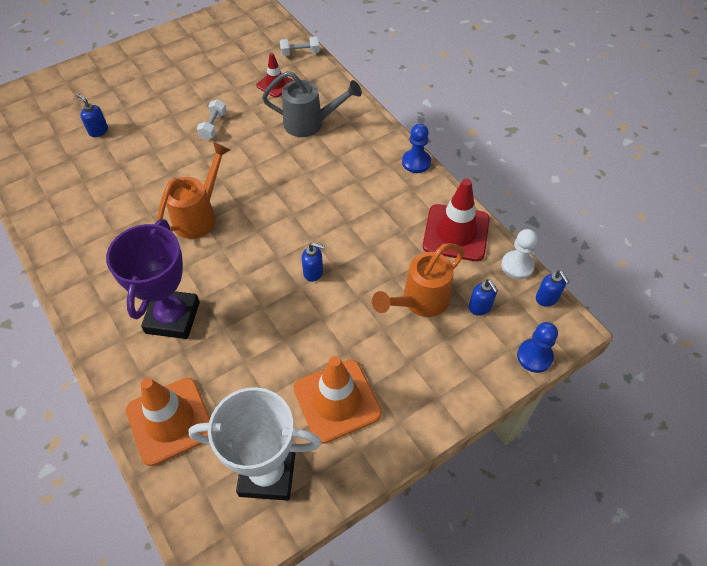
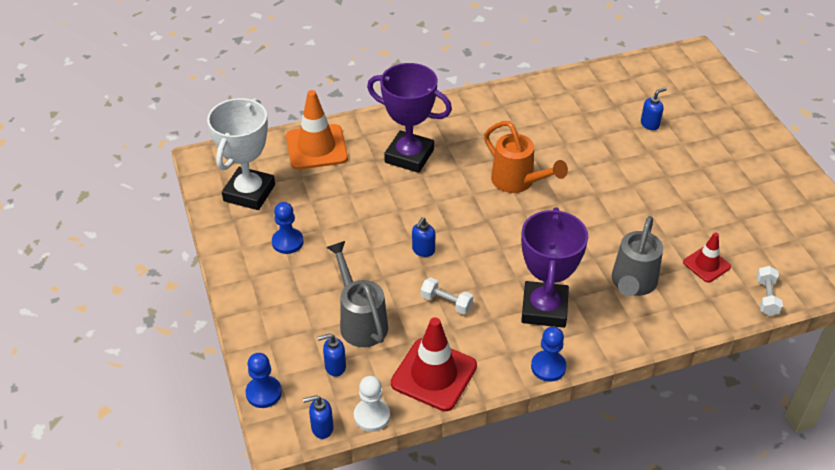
camera: 105 degrees right, 10 degrees down
(213, 126) = (642, 205): white dumbbell -> white dumbbell (446, 302)
(337, 401) = (287, 242): orange traffic cone -> blue pawn
(356, 173) = (544, 309): none -> purple trophy
(420, 301) = (360, 321): orange watering can -> grey watering can

